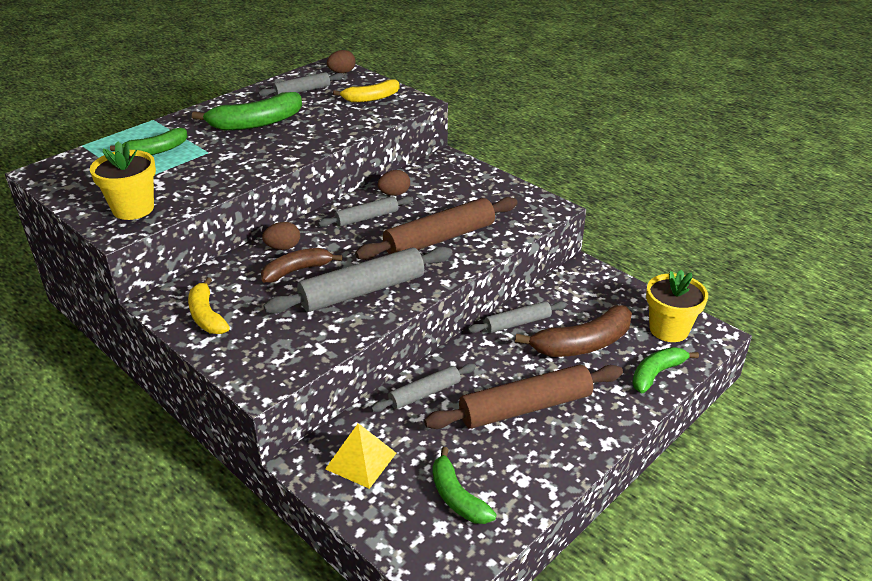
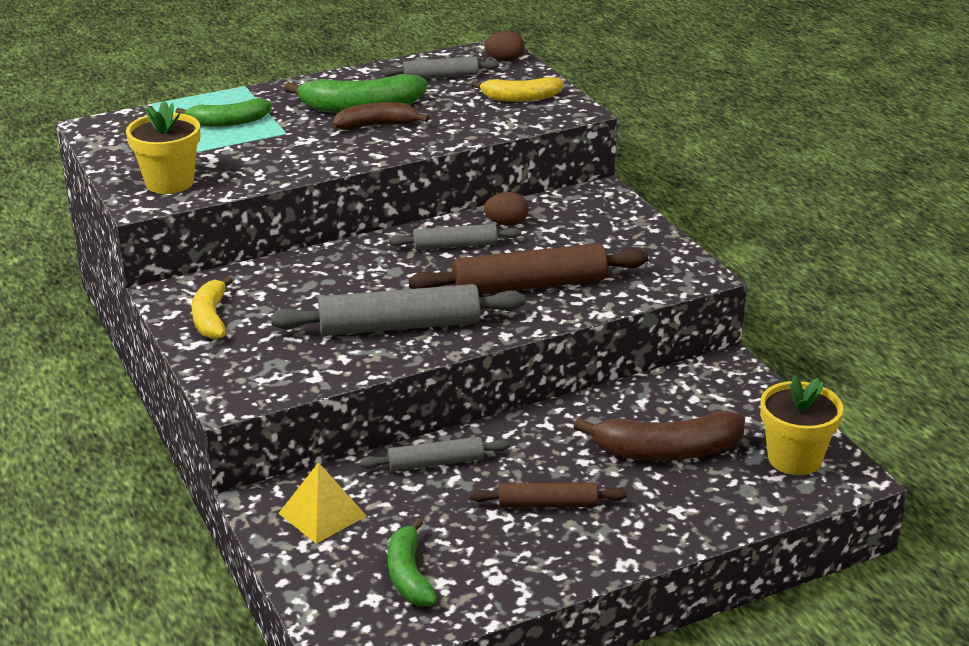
camera: 20 degrees right, 5 degrees down
(283, 247) = (336, 261): brown egg -> none
(297, 270) = (337, 289): brown banana -> brown banana (377, 125)
(517, 323) = (598, 411): grey rolling pin -> none
(525, 407) = (548, 504): brown rolling pin -> brown rolling pin, size x0.57
(656, 374) = (741, 505): green banana -> none

